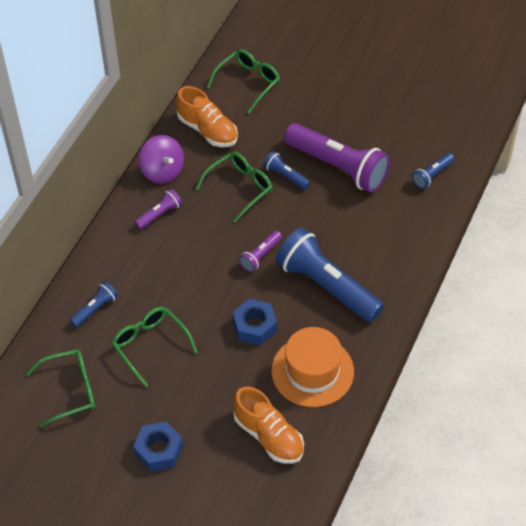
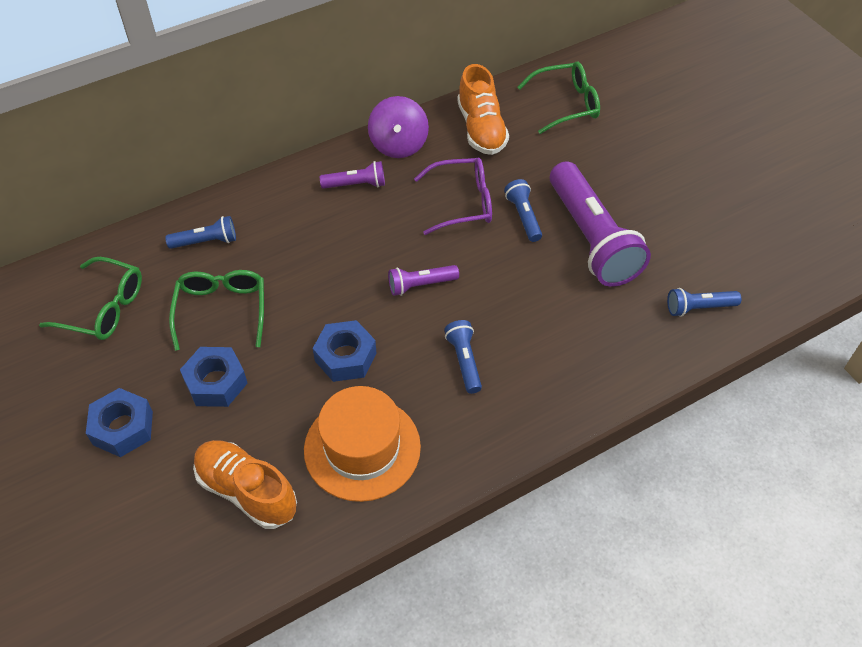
camera: 35 degrees right, 0 degrees up
(190, 389) = (216, 382): none -> blue nut
(240, 187) = (463, 203): green glasses -> purple glasses
(268, 436) = (247, 491): orange shoe -> orange shoe turned 135 degrees clockwise
(327, 286) = (464, 361): blue flashlight -> blue flashlight, size x0.46

